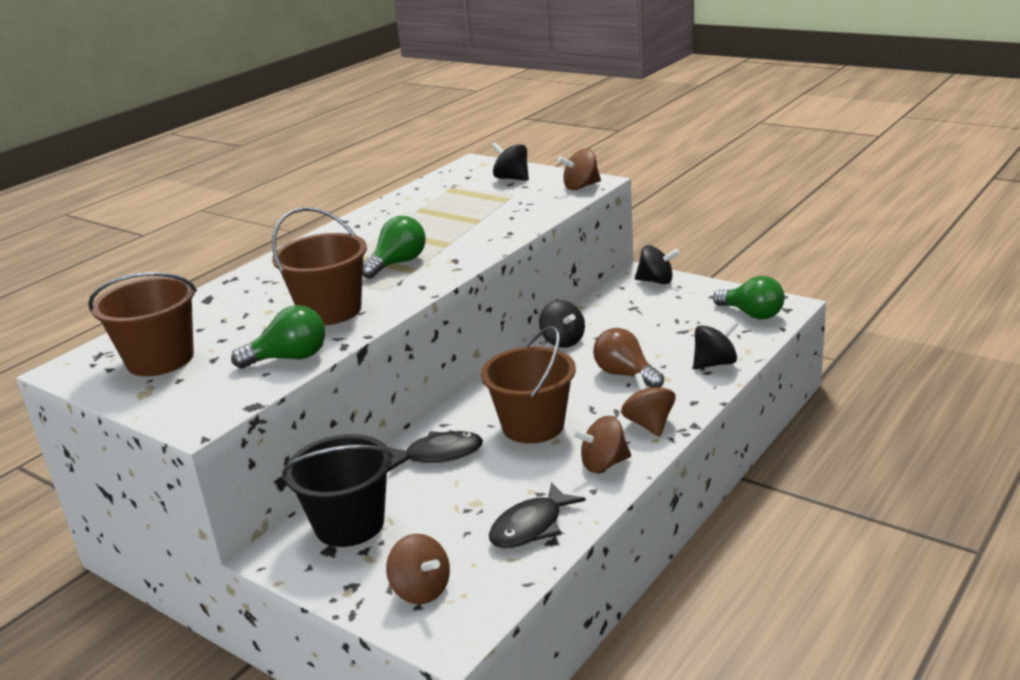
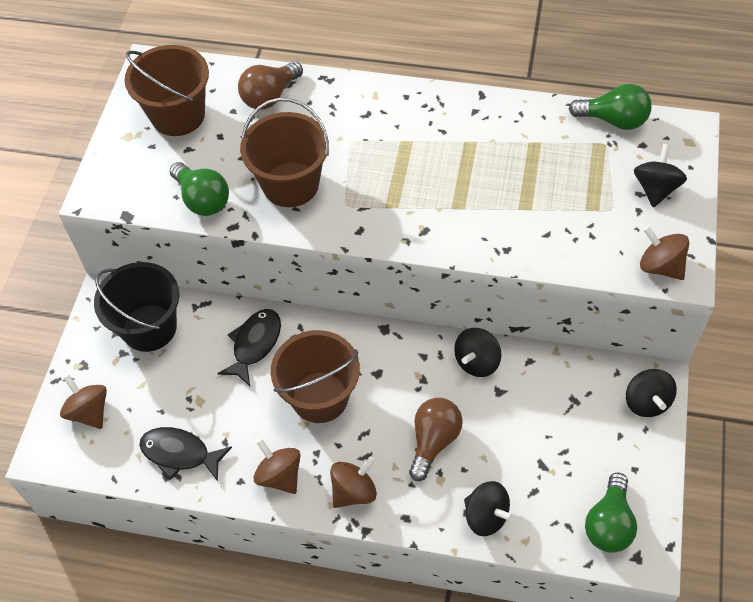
camera: 65 degrees right, 30 degrees up
(210, 308) = (270, 96): none -> brown light bulb
(398, 263) = (401, 187): green light bulb -> green light bulb (613, 120)
(421, 590) = (89, 411): brown spinning top -> brown spinning top turned 120 degrees clockwise
(438, 454) = (255, 344): black fish -> black fish turned 120 degrees counterclockwise

